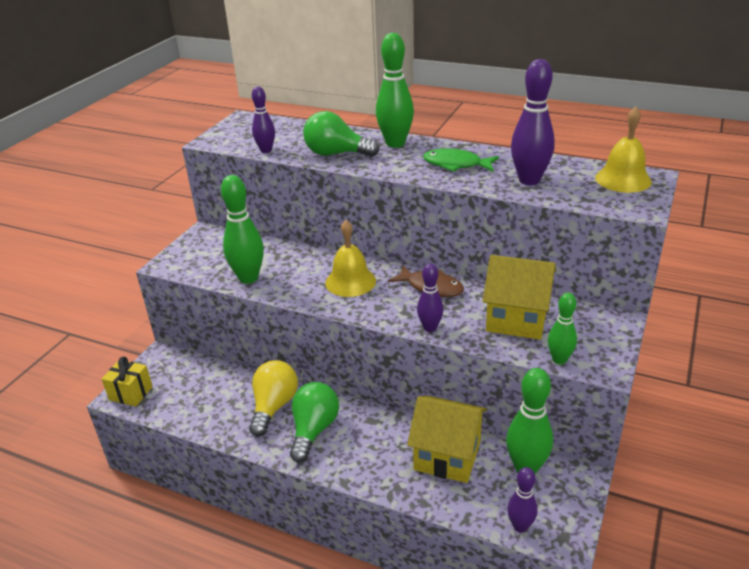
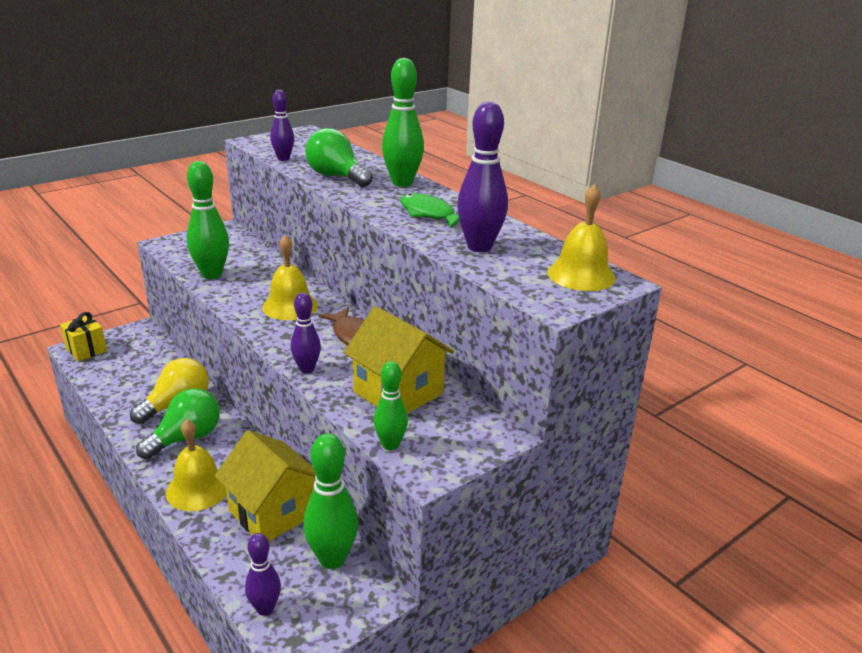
camera: 25 degrees right, 5 degrees down
(370, 465) = (198, 489): none -> yellow bell

